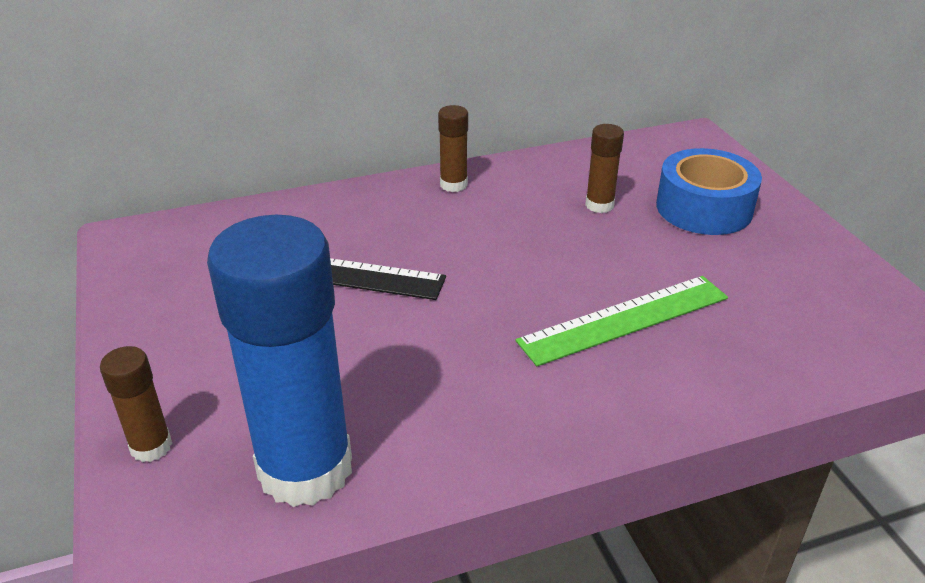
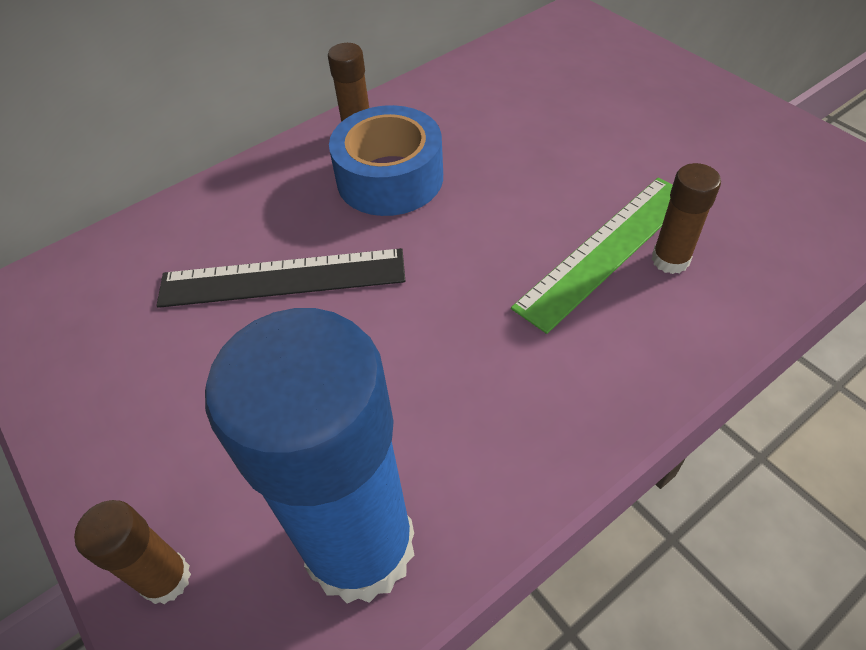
camera: 15 degrees left, 15 degrees up
(599, 205) = (519, 120): brown glue stick -> brown glue stick (670, 260)
(704, 208) = (621, 98): blue tape -> blue tape (390, 178)

